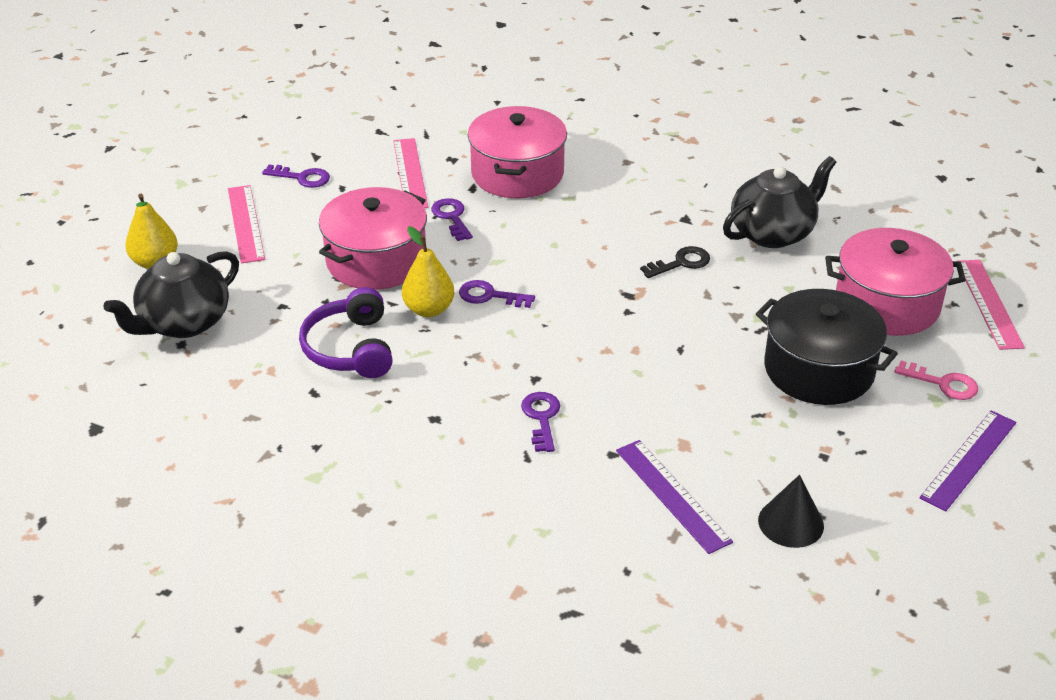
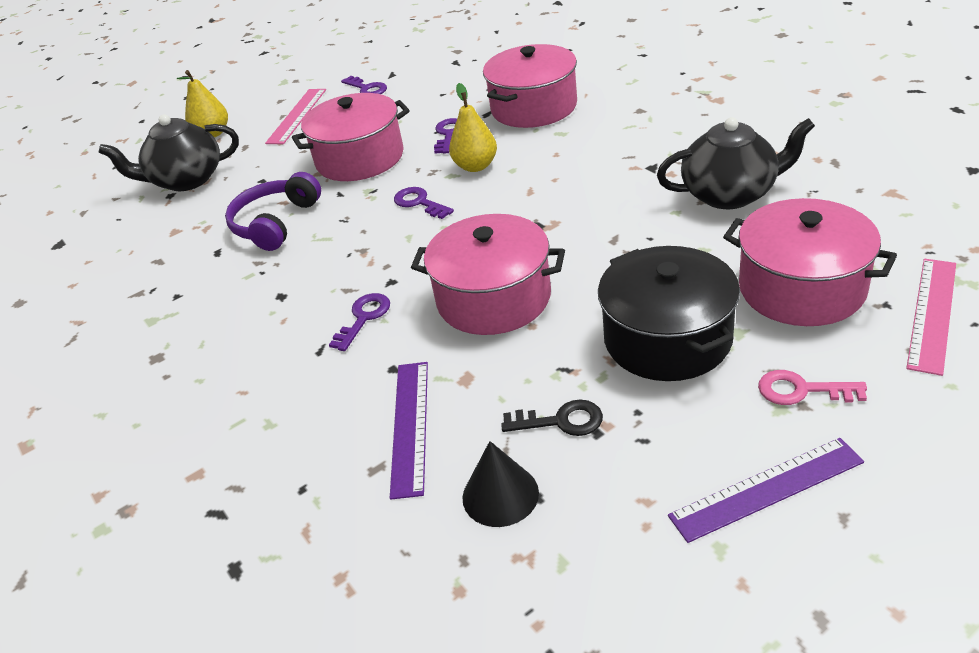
camera: 35 degrees right, 0 degrees up
(410, 173) = (448, 96): pink ruler -> none
(429, 309) = (362, 204): yellow pear -> yellow pear (476, 166)
(647, 371) = (494, 298): none -> pink pot
(681, 263) = (613, 206): black key -> black key (560, 421)
(942, 383) = (802, 390): pink key -> pink key turned 135 degrees clockwise

